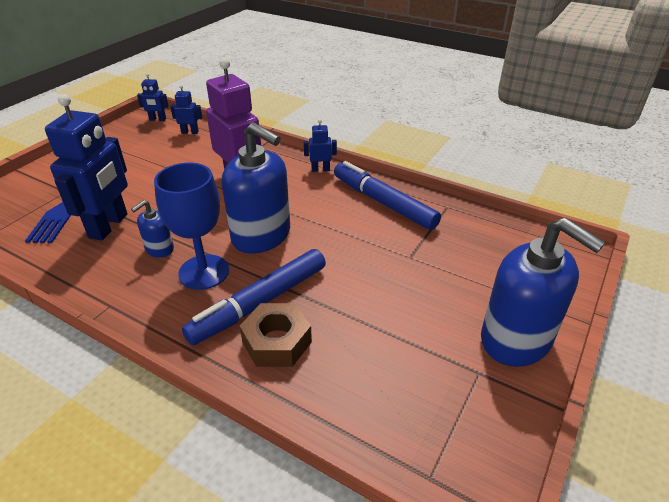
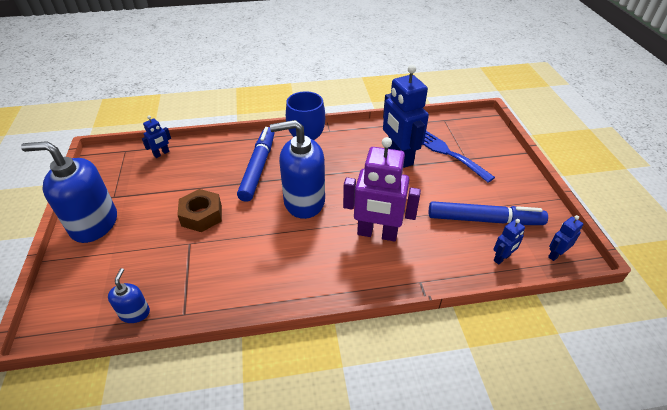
camera: 140 degrees right, 5 degrees up
(159, 249) = (350, 162): blue soap dispenser -> blue soap dispenser (135, 313)
(277, 342) = (230, 158): brown nut -> brown nut (201, 215)
(320, 169) = (333, 288): blue robot -> blue robot (161, 154)
(383, 202) = (244, 283): blue marker -> blue marker (484, 220)

